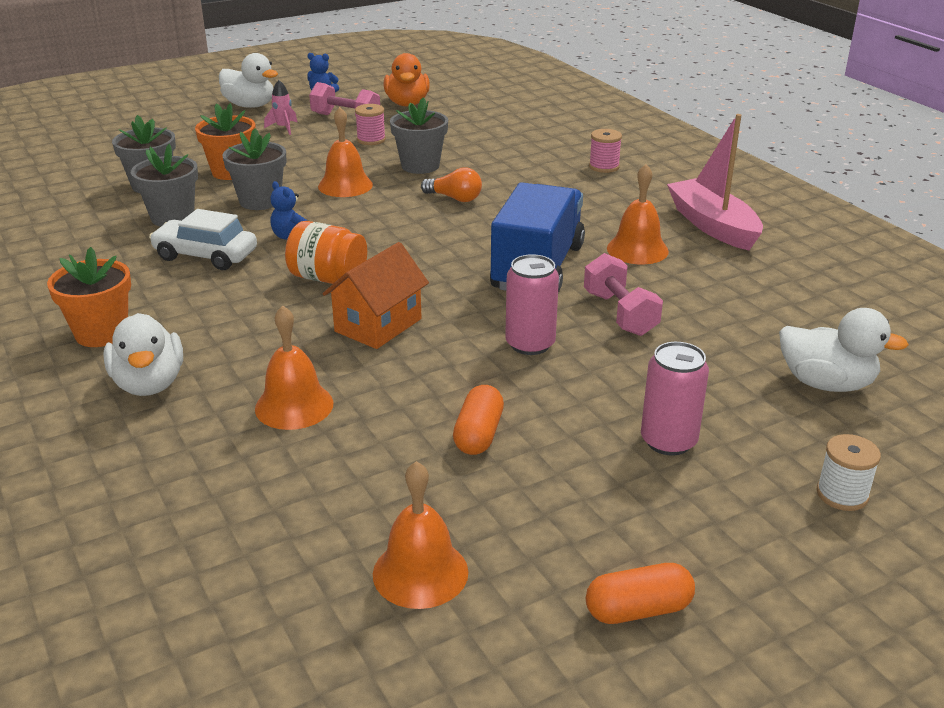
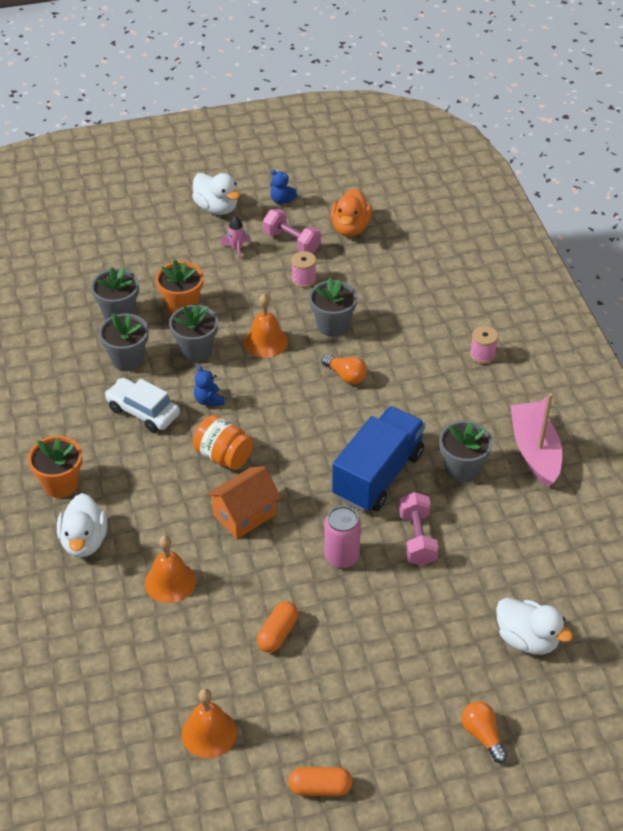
camera: 15 degrees right, 15 degrees up
(637, 249) = (462, 469): orange bell -> grey flower pot
(668, 441) = (395, 666): pink can -> none
(842, 494) = (482, 735): white spool -> orange light bulb

